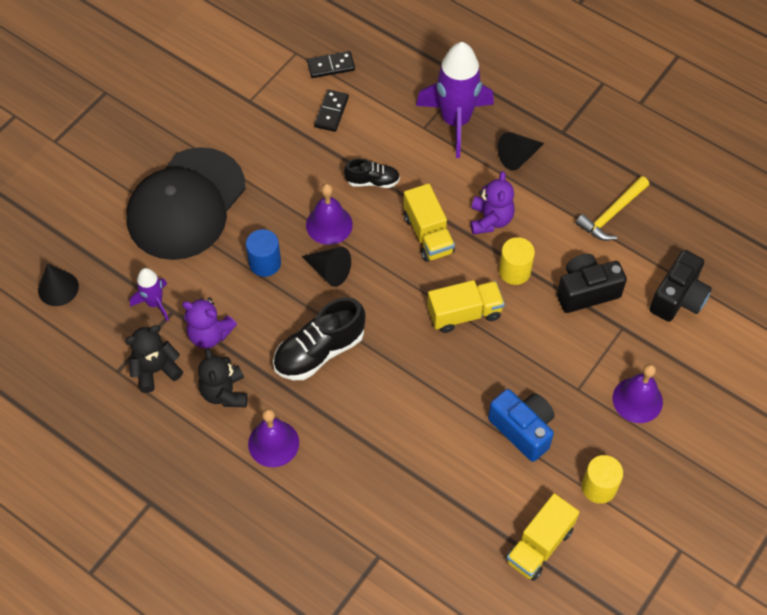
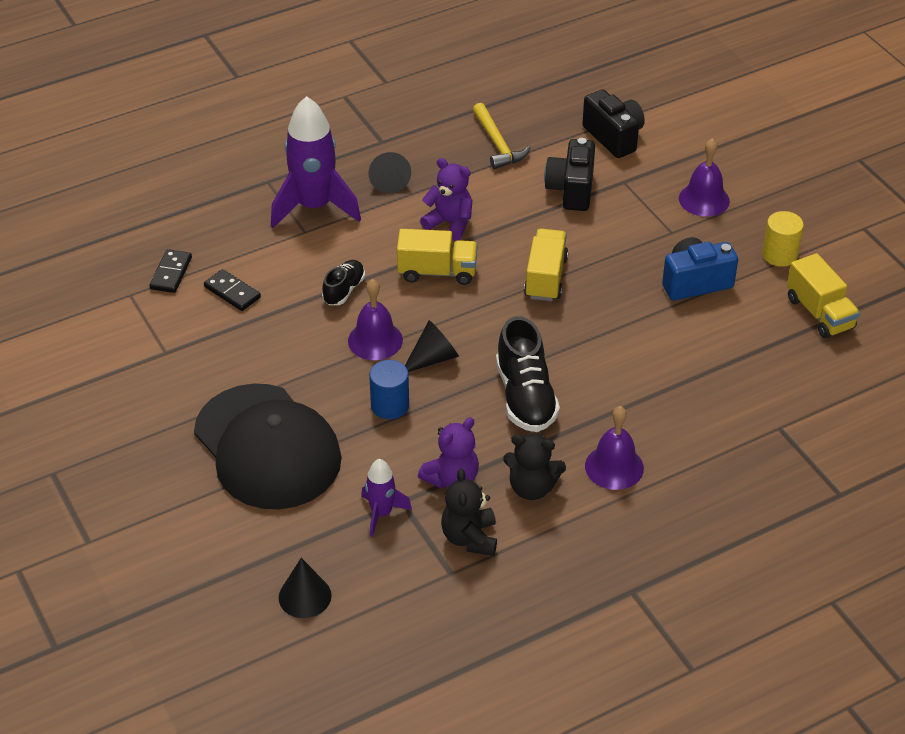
camera: 65 degrees left, 15 degrees down
(514, 271) = (519, 228): yellow cylinder -> none

